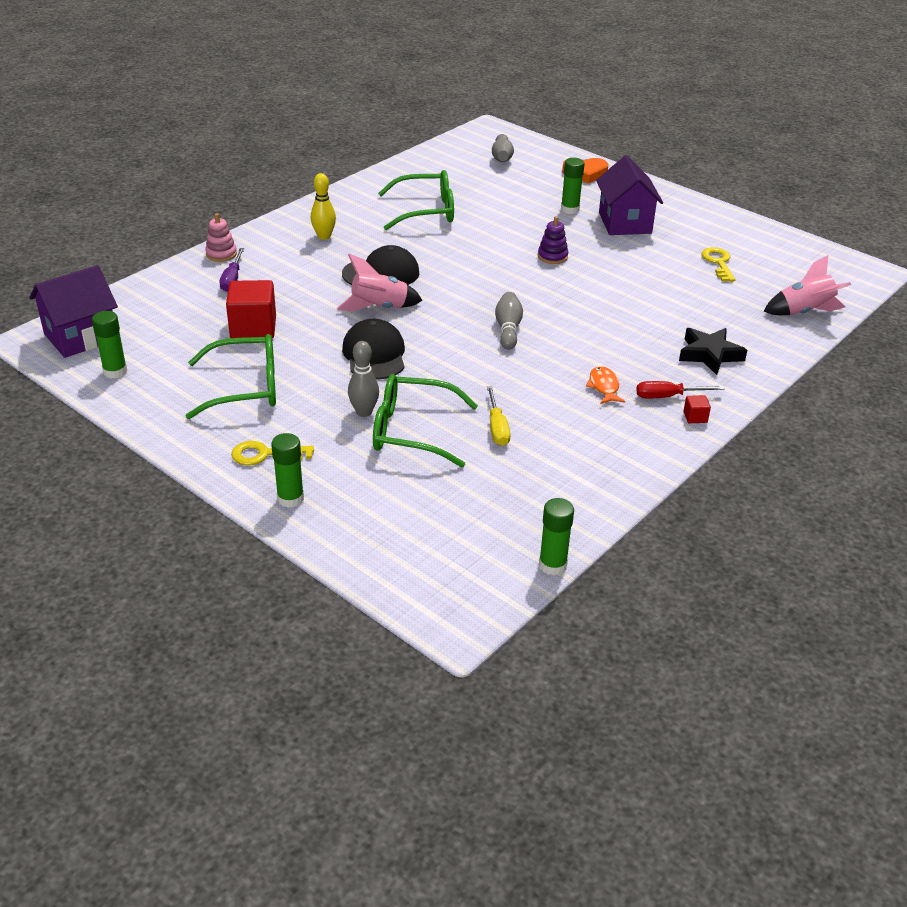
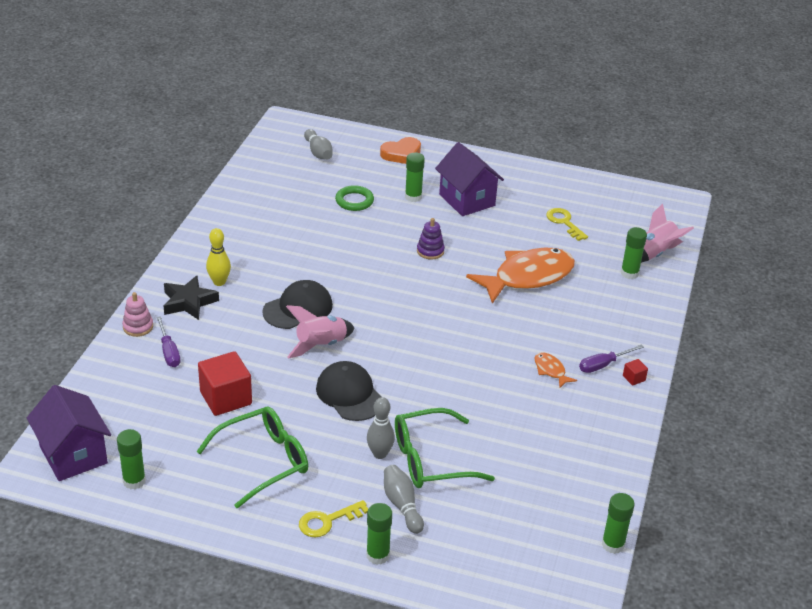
camera: 25 degrees left, 0 degrees up
(81, 337) = (73, 455): purple house -> purple house turned 60 degrees counterclockwise
(425, 211) = (290, 230): green glasses -> none
(497, 427) = (494, 435): yellow screwdriver -> none
(507, 201) = (354, 201): none -> green ring
(508, 329) = (441, 336): grey bowling pin -> grey bowling pin (402, 505)
(641, 300) = (528, 277): none -> orange fish
(668, 396) = (603, 365): red screwdriver -> purple screwdriver
(709, 355) = (610, 316): black star -> black star (189, 302)
(761, 322) = (629, 273): none -> green glue stick

